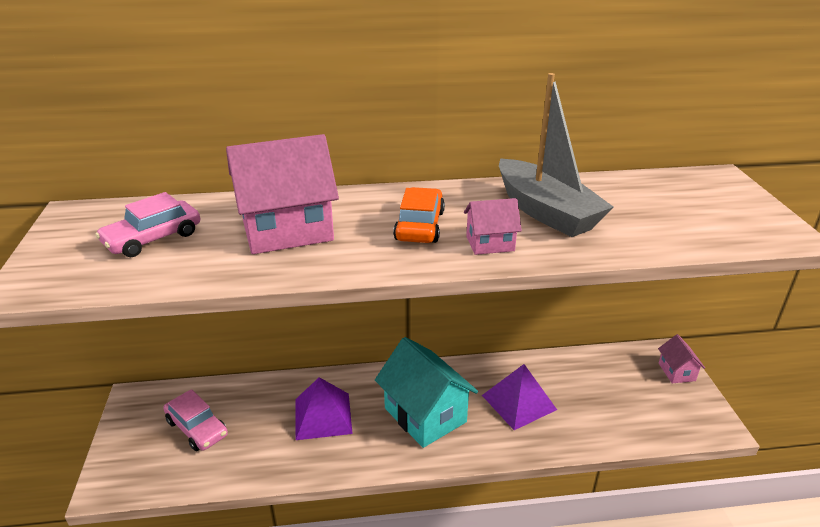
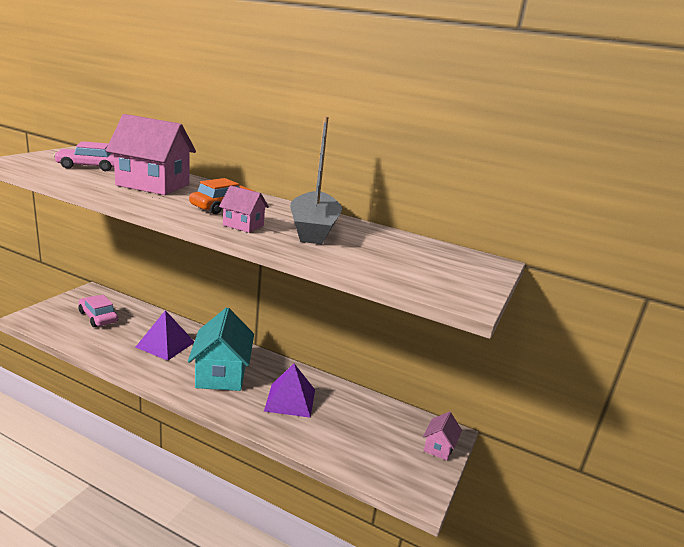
camera: 30 degrees right, 10 degrees down
(197, 428) = (98, 317): pink car -> pink car turned 150 degrees clockwise

